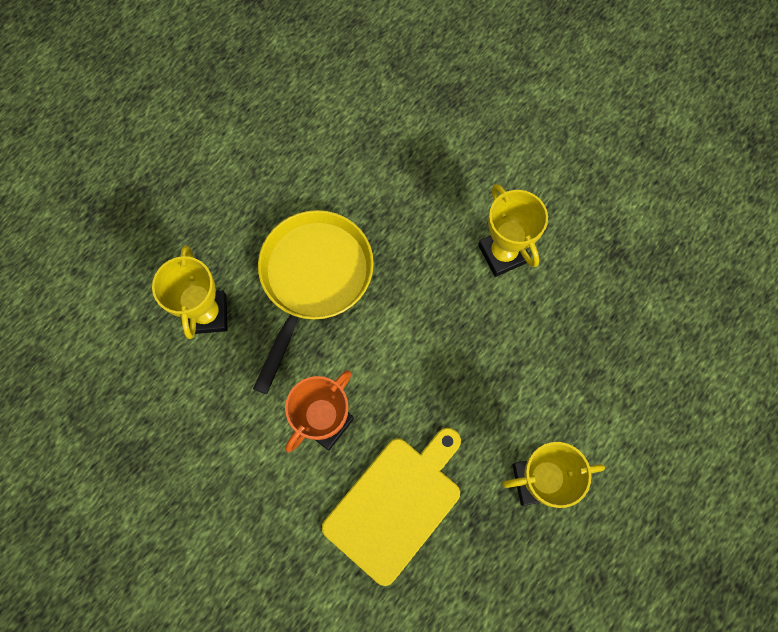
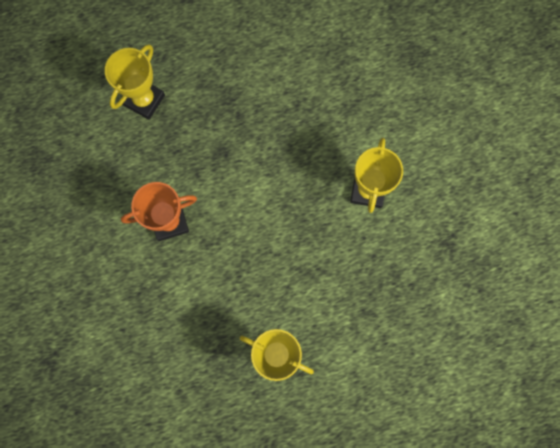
camera: 35 degrees right, 5 degrees up
(313, 279) = (228, 122): yellow pan -> none
(396, 504) = (176, 304): yellow cutting board -> none

